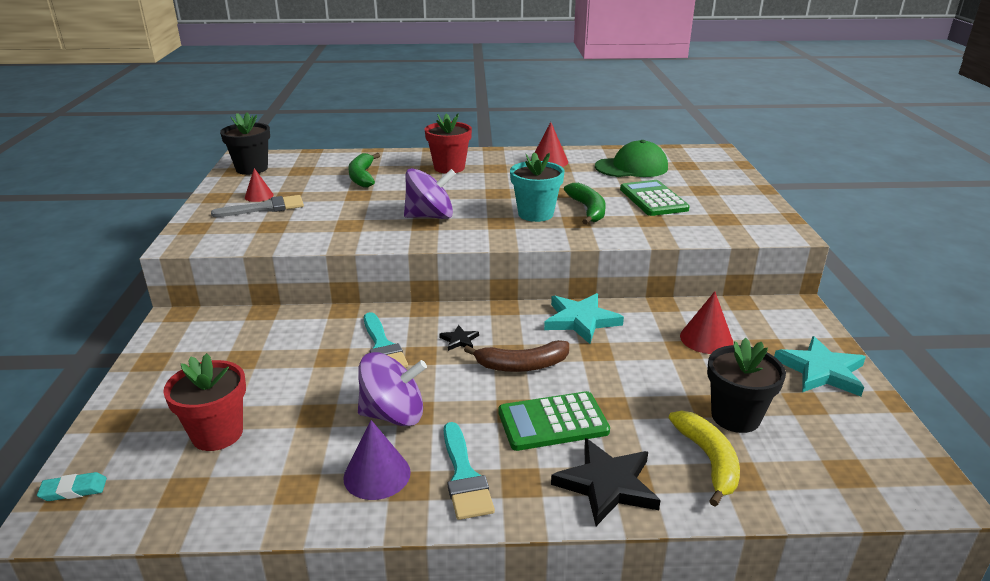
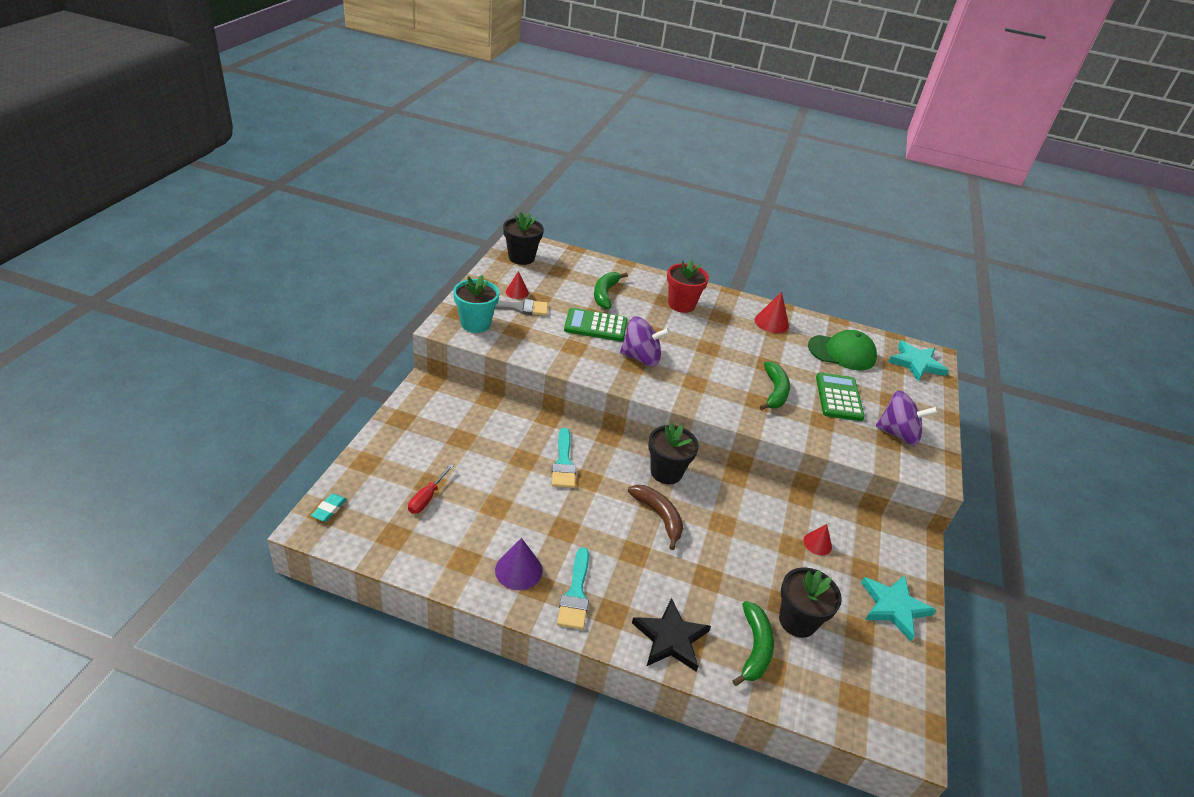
camera: 15 degrees right, 10 degrees up
(74, 490) = (329, 509): turquoise eraser -> turquoise eraser turned 75 degrees counterclockwise
(217, 434) = (427, 498): red flower pot -> red screwdriver
(393, 415) = (548, 526): purple spinning top -> purple spinning top (898, 434)
(459, 340) = (622, 476): black star -> none
(507, 322) = (666, 472): none -> black flower pot
(522, 365) = (659, 516): brown banana -> brown banana turned 135 degrees counterclockwise
(535, 214) = (728, 382): turquoise flower pot -> turquoise flower pot (475, 324)
(553, 422) = (657, 574): green calculator -> green calculator (595, 326)
(581, 320) = (725, 490): turquoise star -> turquoise star (916, 363)
(706, 339) = (817, 543): red cone -> red cone, size x0.66
(708, 460) = (754, 648): yellow banana -> green banana

